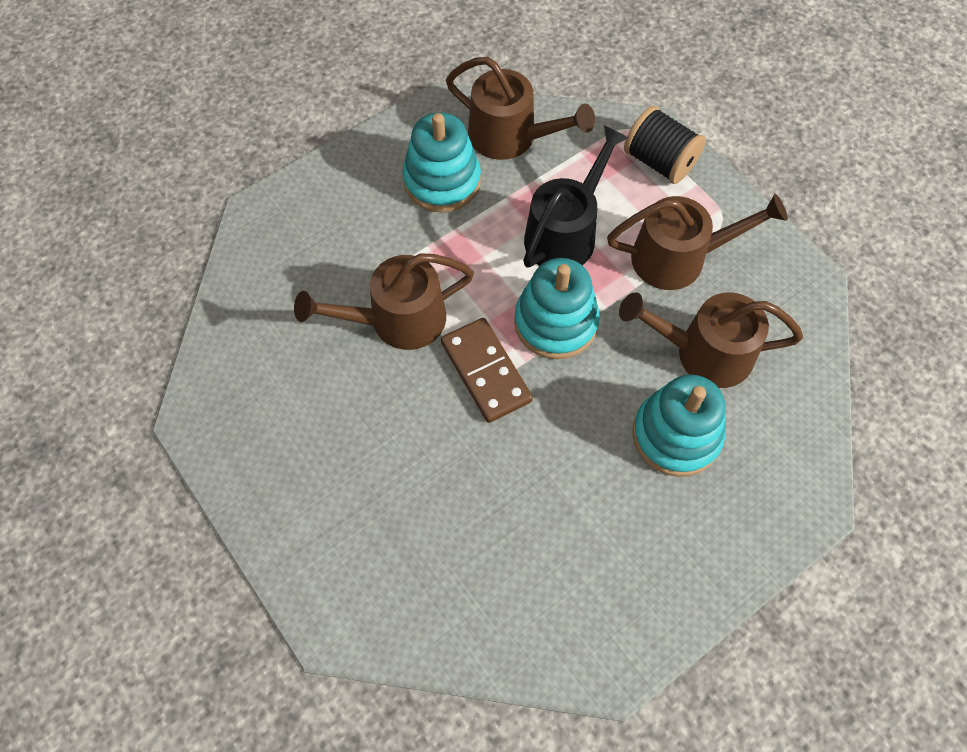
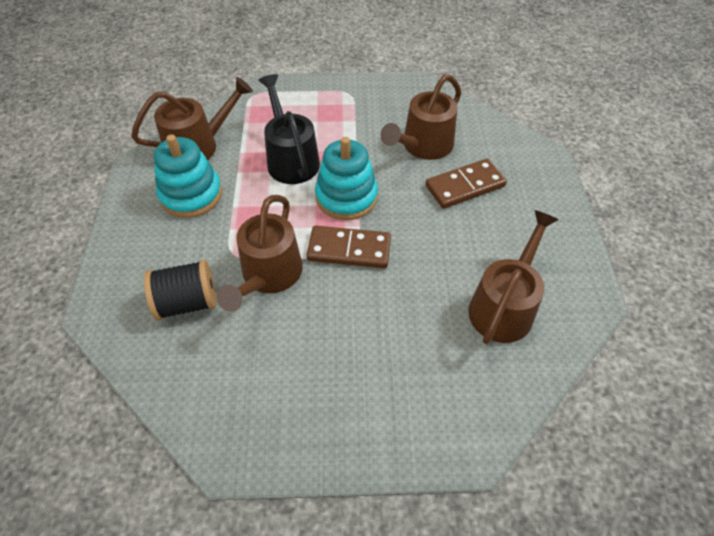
camera: 55 degrees left, 10 degrees down
(659, 161) = (287, 96): black spool -> black spool (187, 302)
(676, 435) = (465, 186): turquoise stacking toy -> brown domino
(679, 258) = (356, 122): brown watering can -> brown watering can (504, 305)

